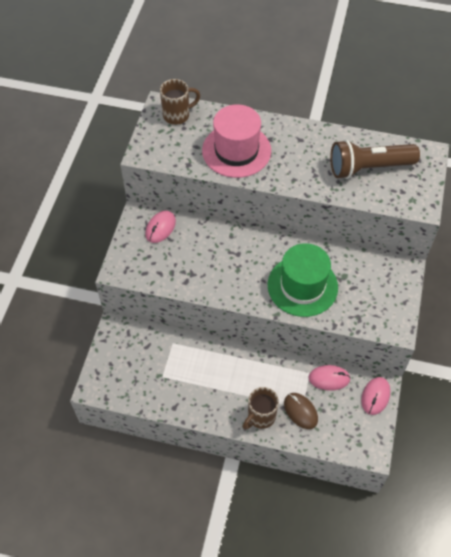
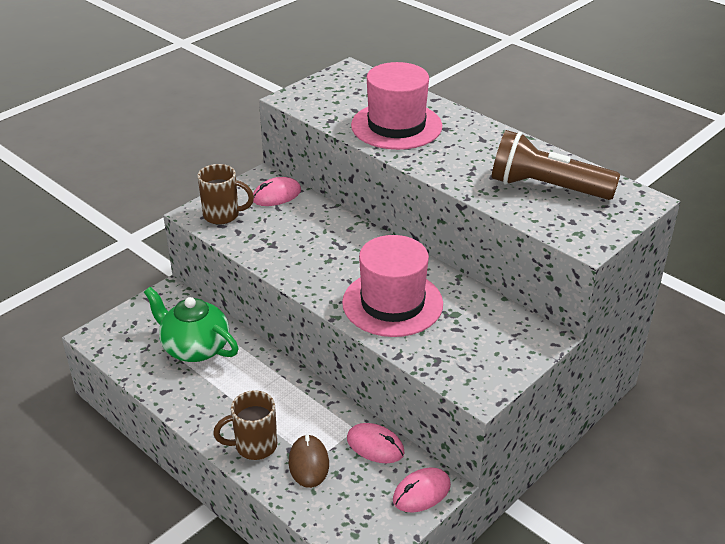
camera: 30 degrees right, 20 degrees down
(167, 364) = (195, 348): none -> green teapot
(177, 115) = (359, 81): brown mug -> brown mug (223, 215)
(302, 286) = (392, 303): green hat -> pink hat

